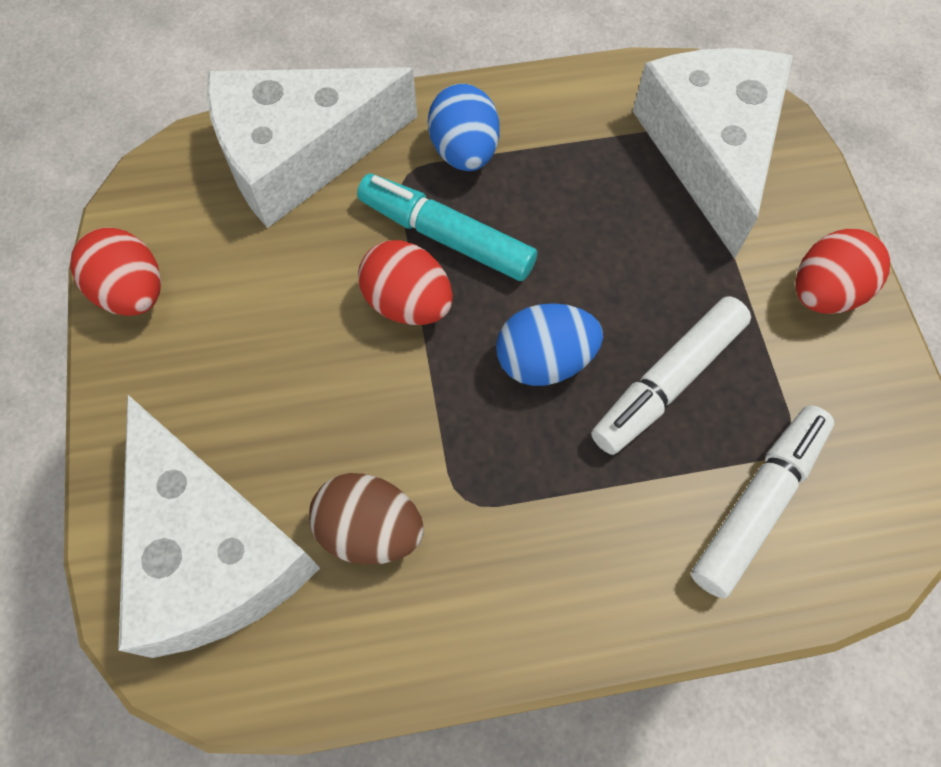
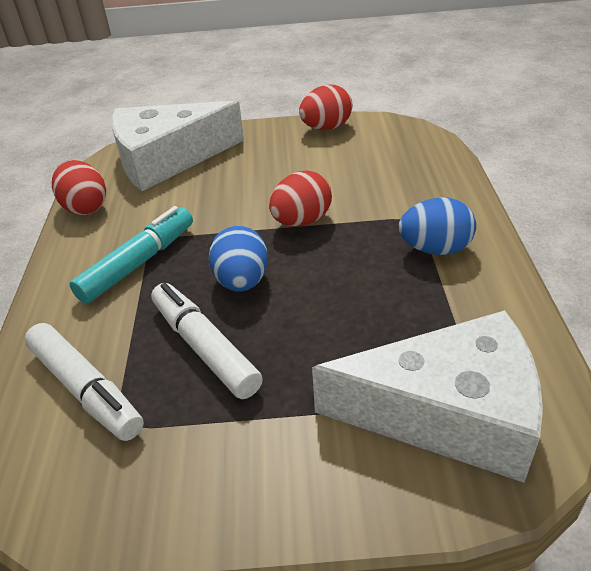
camera: 100 degrees right, 25 degrees down
(299, 155) = (427, 176): white cheese -> none
(370, 529) = (155, 207): brown egg -> none
(446, 236) = (355, 238): turquoise marker -> turquoise marker (139, 263)
(825, 292) = (265, 484): red egg -> red egg (85, 207)

